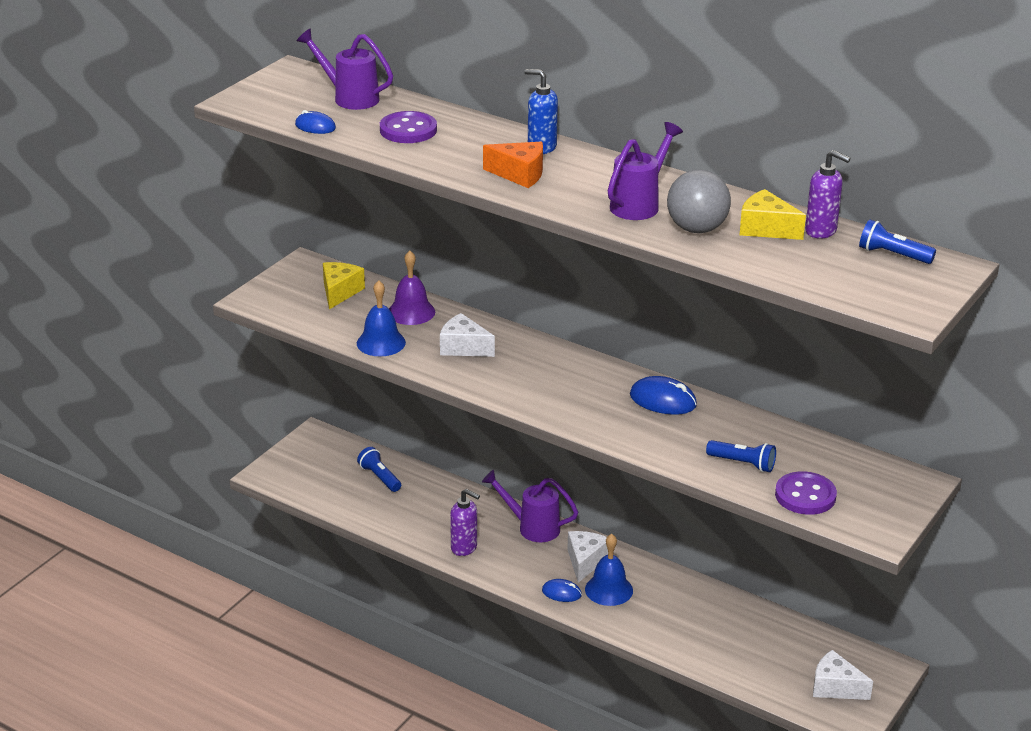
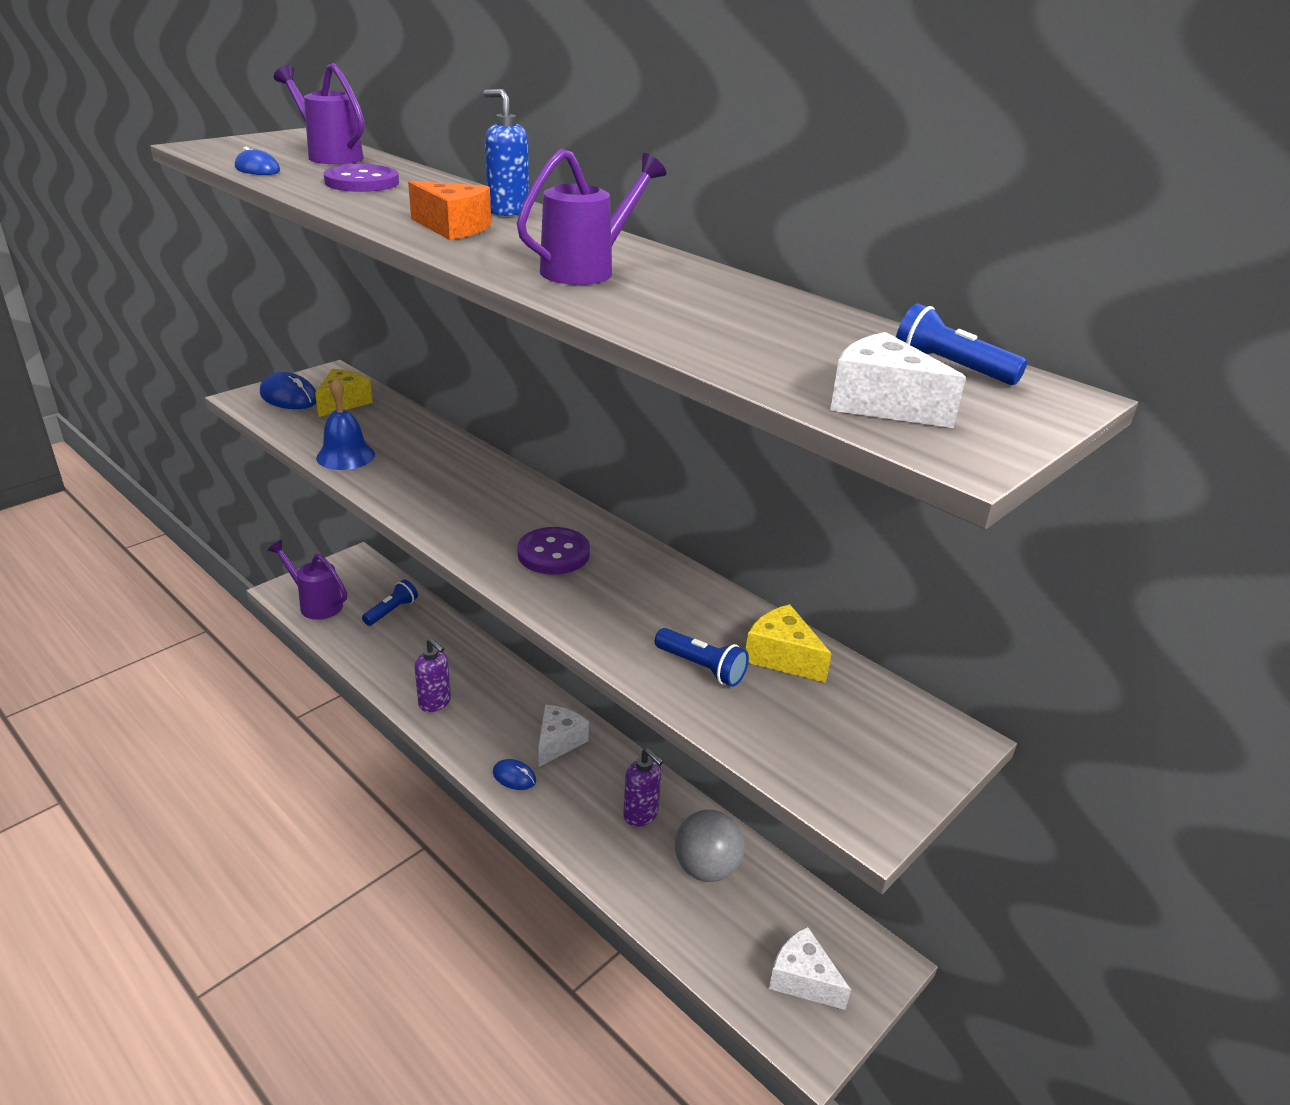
camera: 10 degrees right, 0 degrees up
(379, 477) = (392, 611): blue flashlight -> blue flashlight turned 60 degrees clockwise
(411, 312) = (403, 431): purple bell -> none
(463, 347) = (433, 473): white cheese -> white cheese (881, 404)
(532, 527) = (519, 691): purple watering can -> purple watering can (315, 604)
(609, 590) = (569, 782): blue bell -> none
(663, 400) = (634, 567): blue mouse -> blue mouse (289, 397)
(696, 229) = (649, 303): grey ball -> grey ball (706, 868)
(766, 228) = (756, 314): yellow cheese -> yellow cheese (782, 657)
(805, 495) = (773, 731): purple button -> purple button (553, 554)
(821, 231) = (842, 327): purple soap dispenser -> purple soap dispenser (641, 815)

